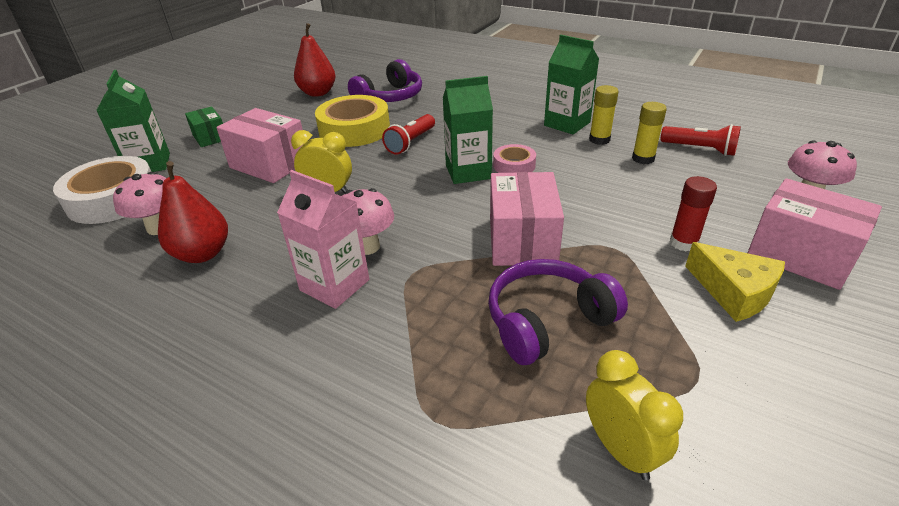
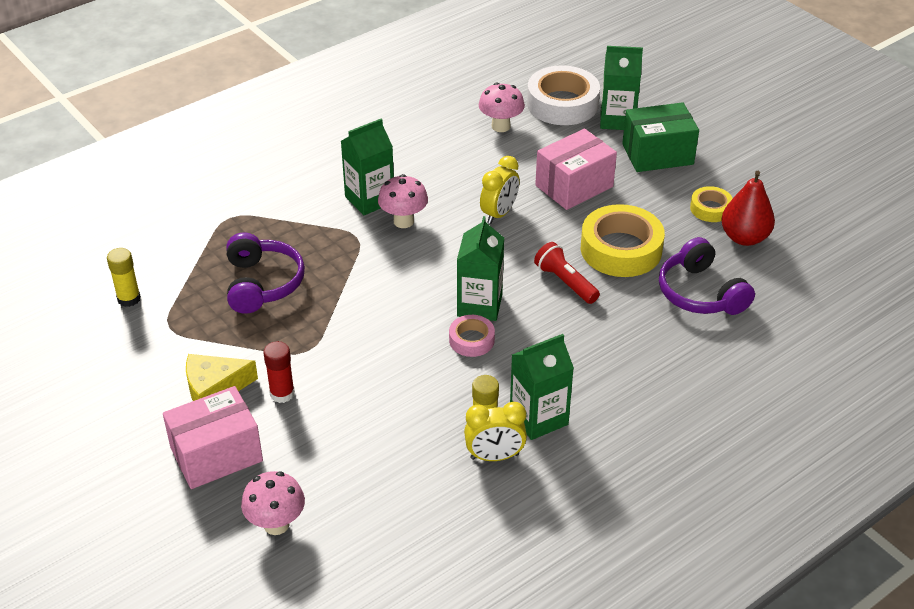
camera: 110 degrees right, 5 degrees up
(202, 254) = (450, 145): red pear -> none
(210, 137) = (657, 154): green box -> green box, size x1.71
(286, 107) = (710, 209): none -> yellow tape
(334, 285) = (369, 199): pink carton -> green carton
(522, 240) = (352, 303): pink box -> none
(620, 450) = (159, 275): yellow clock -> yellow clock (494, 456)
(643, 158) = (423, 442): yellow glue stick -> yellow glue stick (129, 299)
(700, 149) = (411, 501): red flashlight -> none

